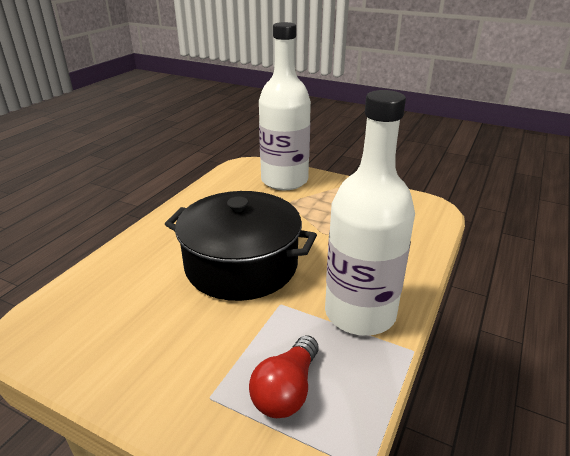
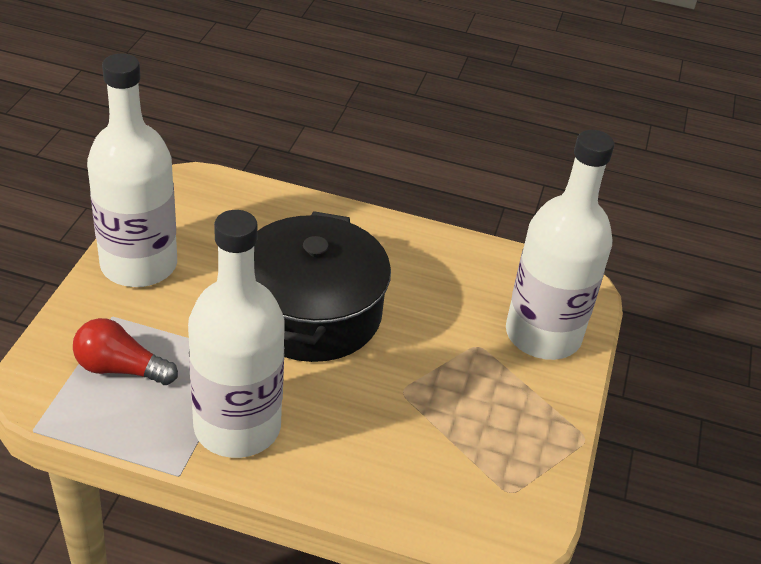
camera: 75 degrees right, 10 degrees up
(138, 373) = (139, 265): none -> white bottle

